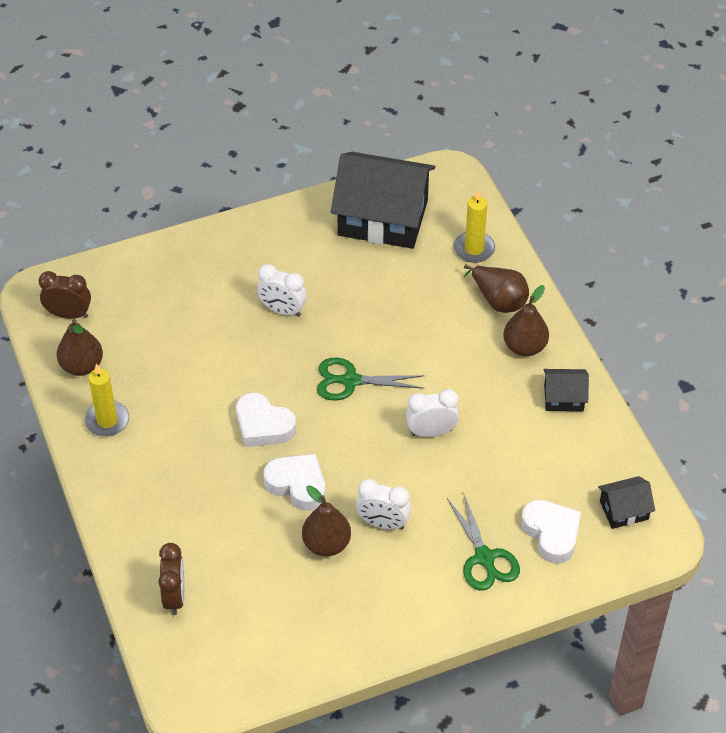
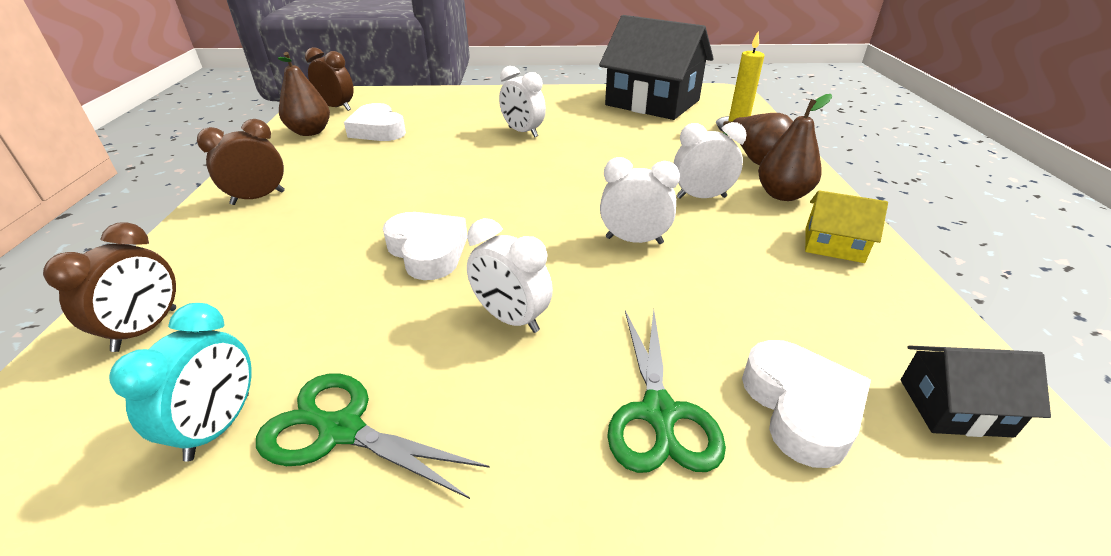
camera: 20 degrees right, 15 degrees down
(107, 421) = (286, 165): yellow candle -> none
(125, 468) = (258, 198): none -> brown clock
(263, 425) = (435, 196): white heart -> white heart (378, 130)
(275, 632) = (219, 426): none -> turquoise clock
(326, 544) = (411, 323): brown pear -> none
(351, 381) = (558, 183): green scissors -> green scissors (342, 430)
(465, 368) = (701, 197): none -> white clock
(563, 397) = (833, 245): black house -> yellow house

